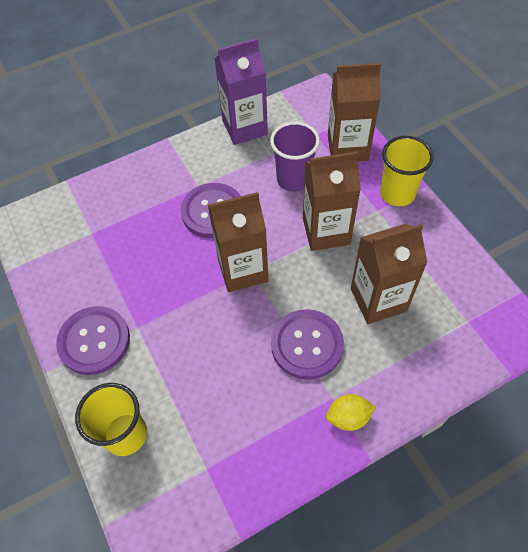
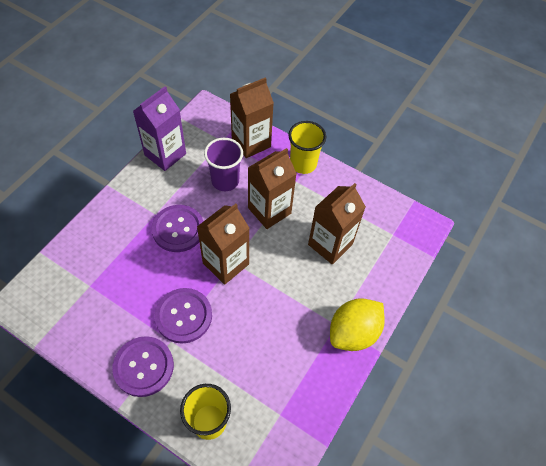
camera: 35 degrees left, 0 degrees up
(307, 345) = (300, 297): purple button -> purple button (183, 316)
(348, 417) = (353, 332): yellow lemon -> yellow lemon, size x1.85

